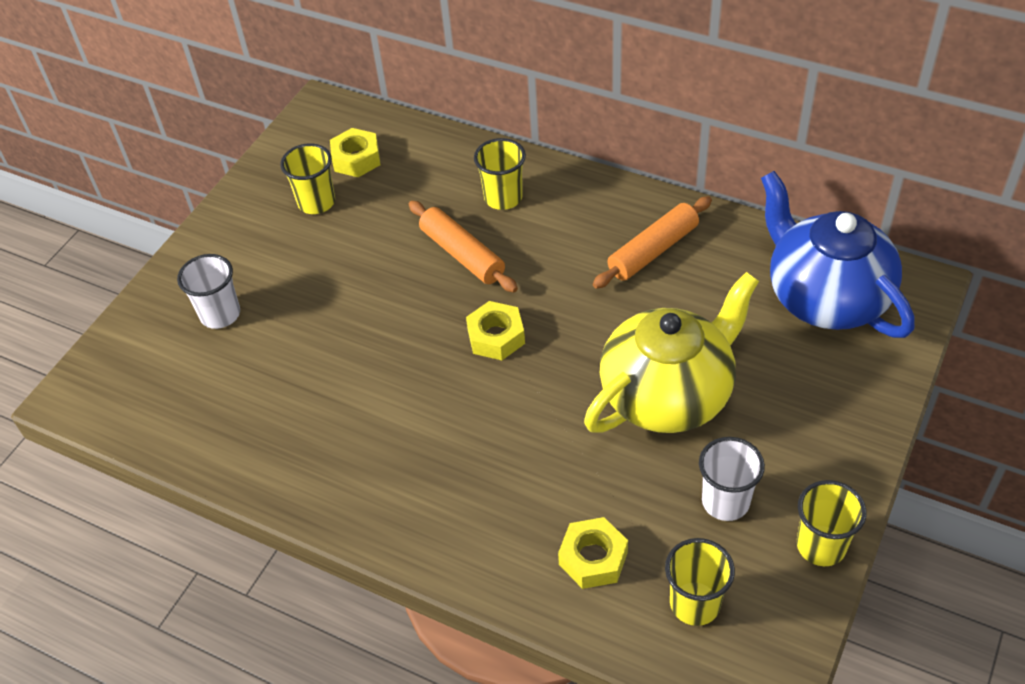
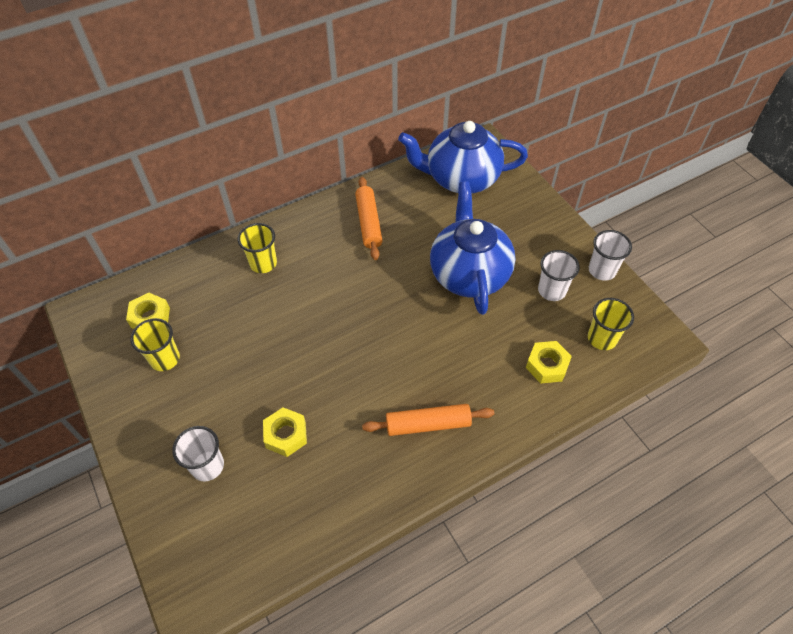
camera: 60 degrees left, 5 degrees up
(462, 254) = (287, 307): orange rolling pin -> orange rolling pin (428, 424)
(496, 337) = (364, 325): yellow nut -> yellow nut (286, 435)
(668, 394) = (469, 273): yellow teapot -> blue teapot
(821, 546) = (602, 270): yellow cup -> white cup

